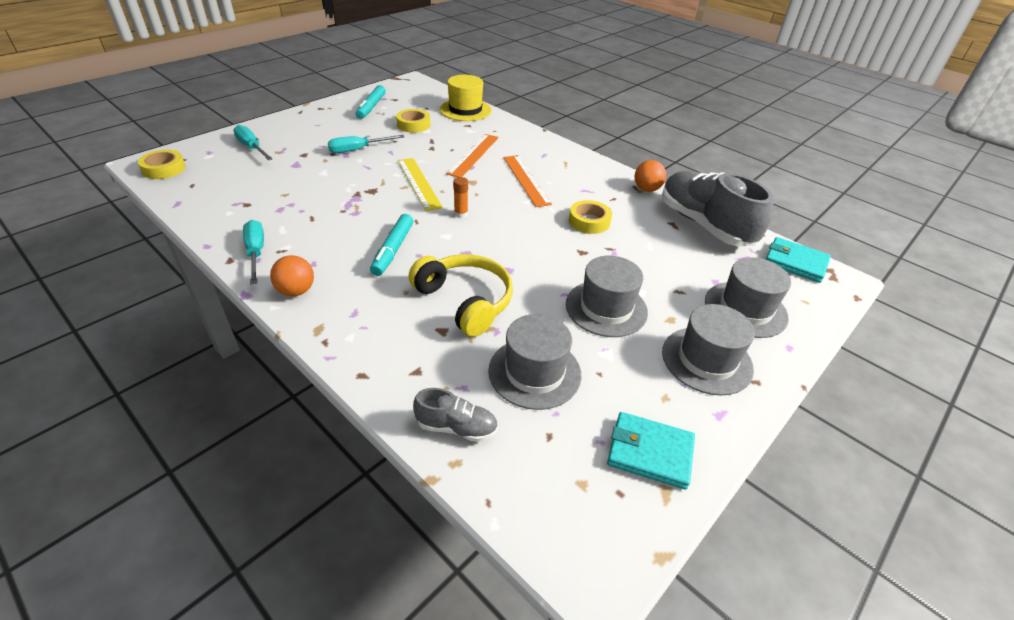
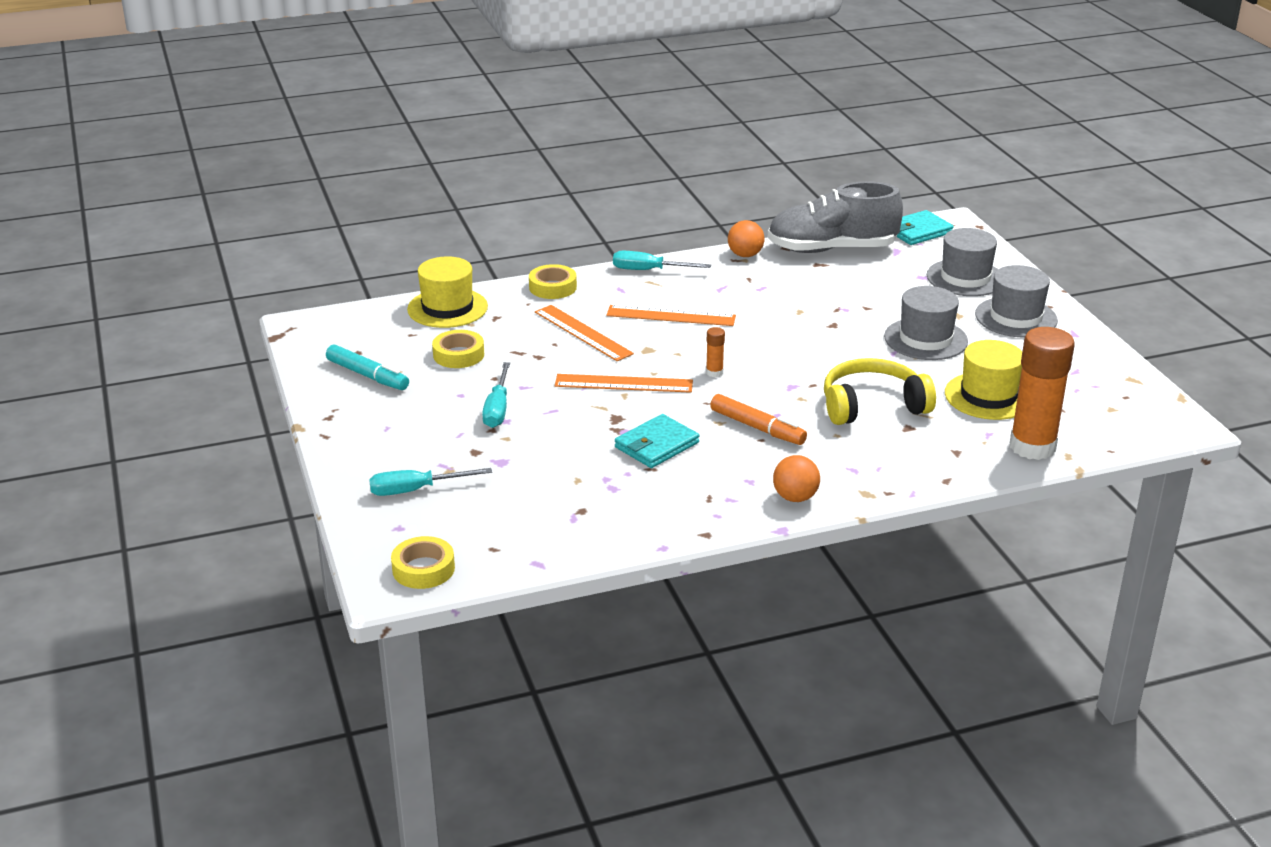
camera: 60 degrees left, 10 degrees down
(256, 252) = (702, 514): turquoise screwdriver -> turquoise screwdriver (649, 270)
(393, 250) = (757, 428): turquoise marker -> orange marker
(419, 183) = (623, 383): yellow ruler -> orange ruler
(456, 427) = (1032, 447): grey shoe -> orange glue stick
(534, 372) = (988, 396): grey hat -> yellow hat
(589, 221) = (783, 305): yellow tape -> yellow tape (552, 287)
(650, 452) = (1096, 373): turquoise wallet -> turquoise wallet (656, 445)

